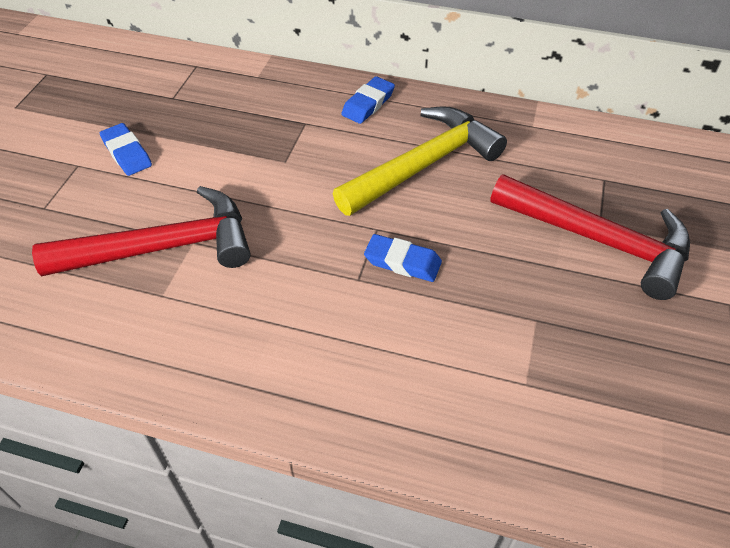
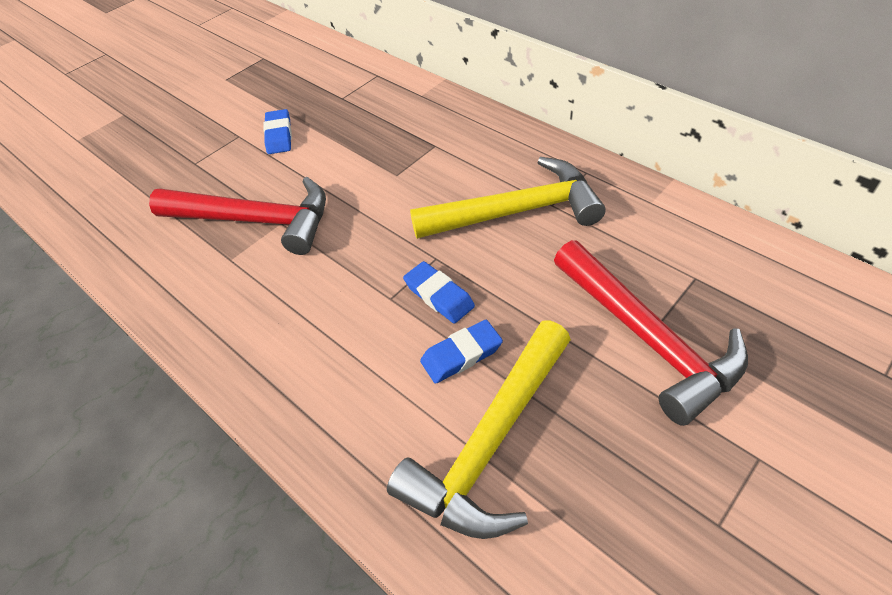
camera: 30 degrees right, 0 degrees up
(368, 104) = (501, 142): blue eraser -> blue eraser (461, 354)
(530, 370) = (491, 441): none -> yellow hammer

